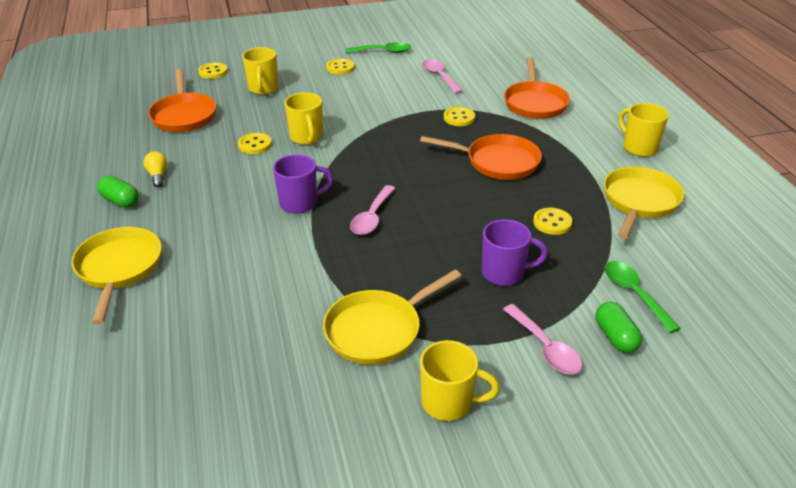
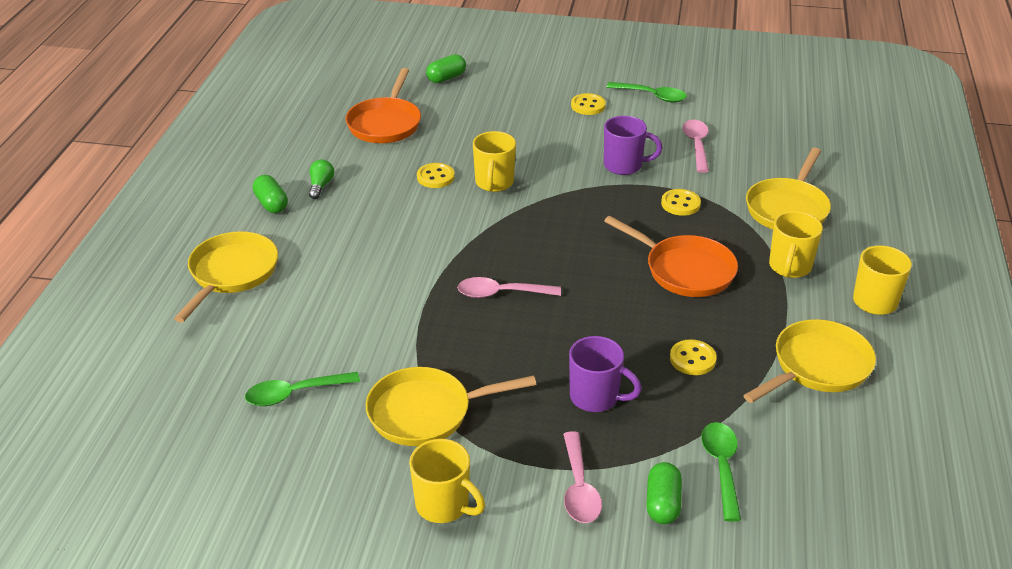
camera: 25 degrees right, 0 degrees up
(158, 175) = (321, 186): yellow light bulb -> green light bulb
(213, 72) = (446, 78): yellow button -> green capsule
(249, 353) = (294, 394): none -> green spoon
(263, 89) = (486, 112): yellow mug -> yellow mug (789, 267)
(300, 203) = (438, 256): purple mug -> purple mug (624, 166)
(372, 217) = (501, 293): pink spoon -> pink spoon turned 45 degrees clockwise
(535, 103) = (788, 208): orange pan -> yellow pan

